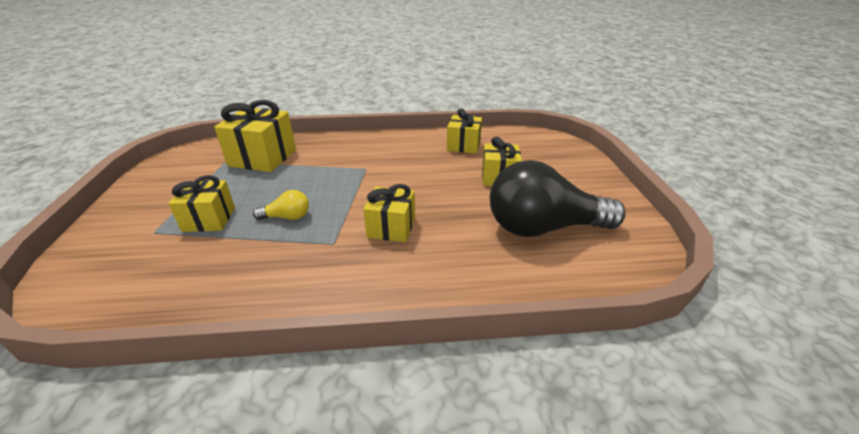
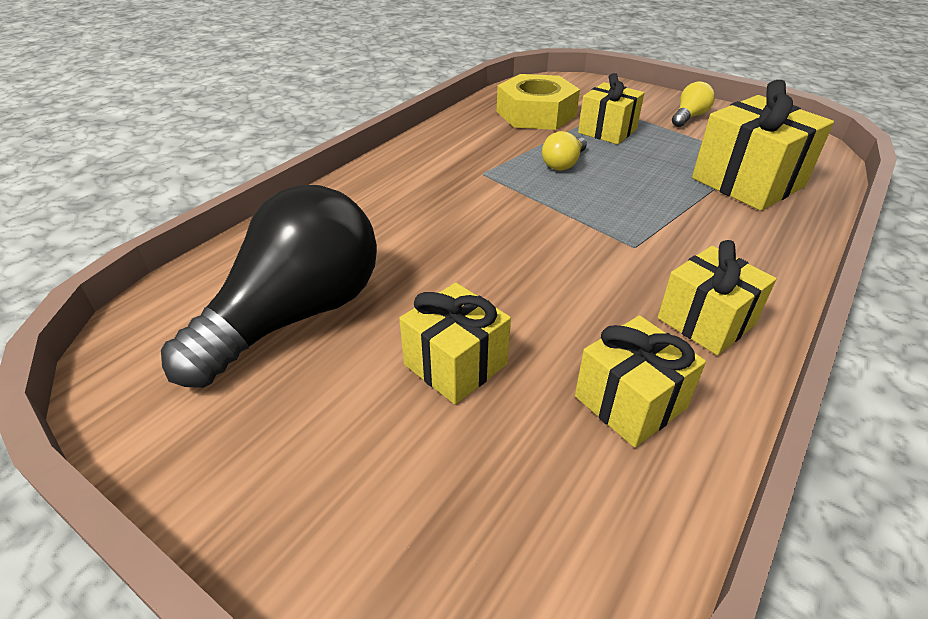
camera: 130 degrees right, 5 degrees up
(156, 195) = (689, 117): none -> yellow light bulb
(185, 268) = (536, 114): none -> yellow nut
(391, 227) = (463, 210): yellow gift -> yellow gift (706, 321)

